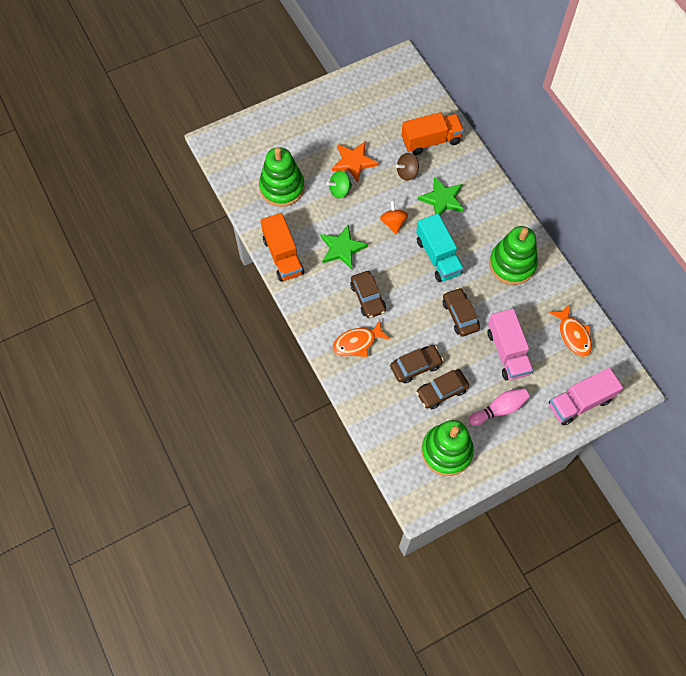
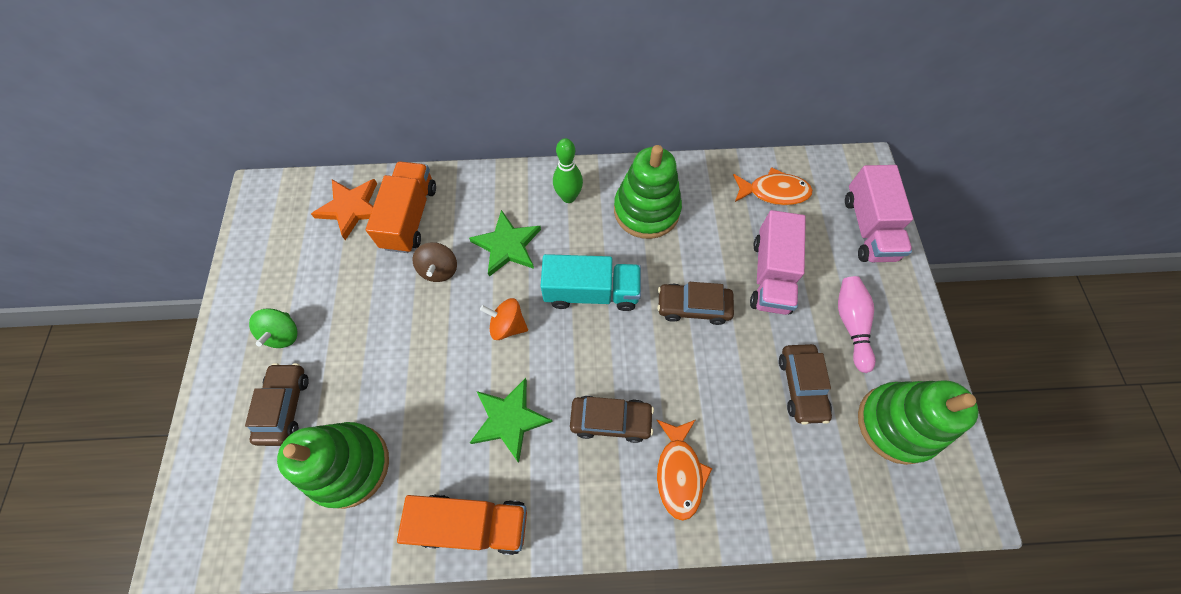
camera: 65 degrees left, 0 degrees up
(340, 190) = (410, 376): green spinning top -> green spinning top (283, 334)
(354, 162) = (376, 333): orange star -> orange star (351, 208)
(415, 366) = (749, 403): brown car -> brown car (284, 406)
(495, 217) = (568, 197): none -> green bowling pin
(507, 352) = (771, 275): pink truck -> pink truck turned 90 degrees clockwise

